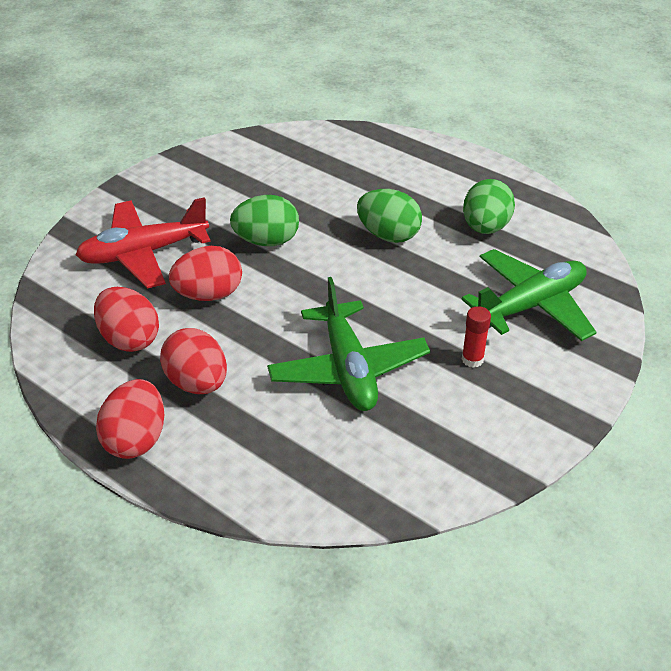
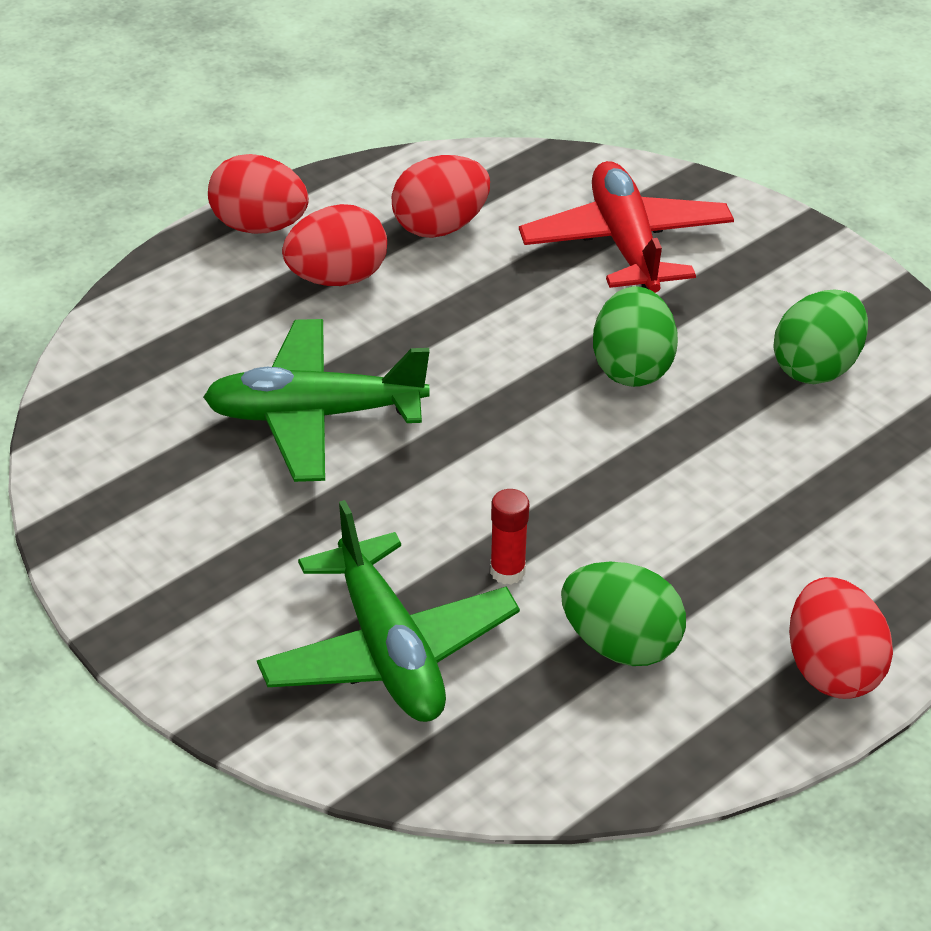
camera: 100 degrees right, 0 degrees up
(209, 295) = (513, 300): red egg -> red egg (832, 670)
(388, 235) = (621, 510): green egg -> green egg (816, 368)
(472, 359) = (287, 549): red glue stick -> red glue stick (507, 571)

